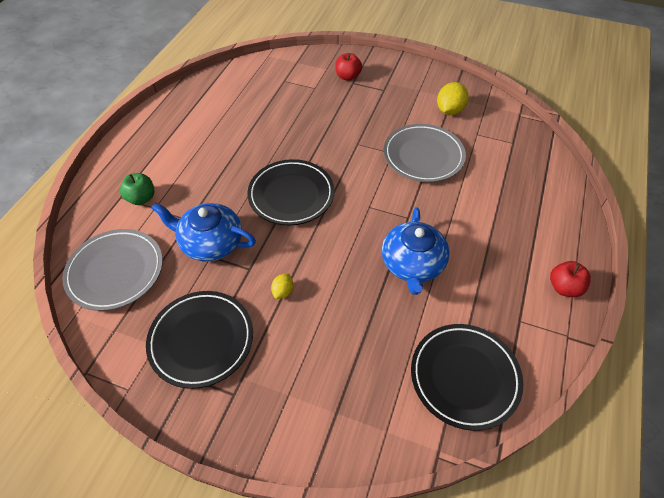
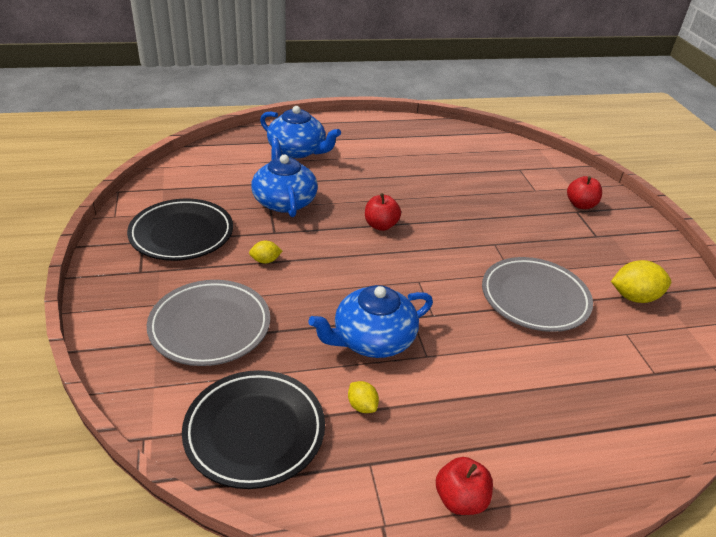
camera: 55 degrees right, 15 degrees down
(116, 272) = (216, 168): grey plate -> grey plate (210, 326)
(141, 198) = (298, 150): green apple -> blue teapot
(291, 195) = (381, 225): black plate -> red apple
(471, 301) = (362, 406): none -> yellow lemon

